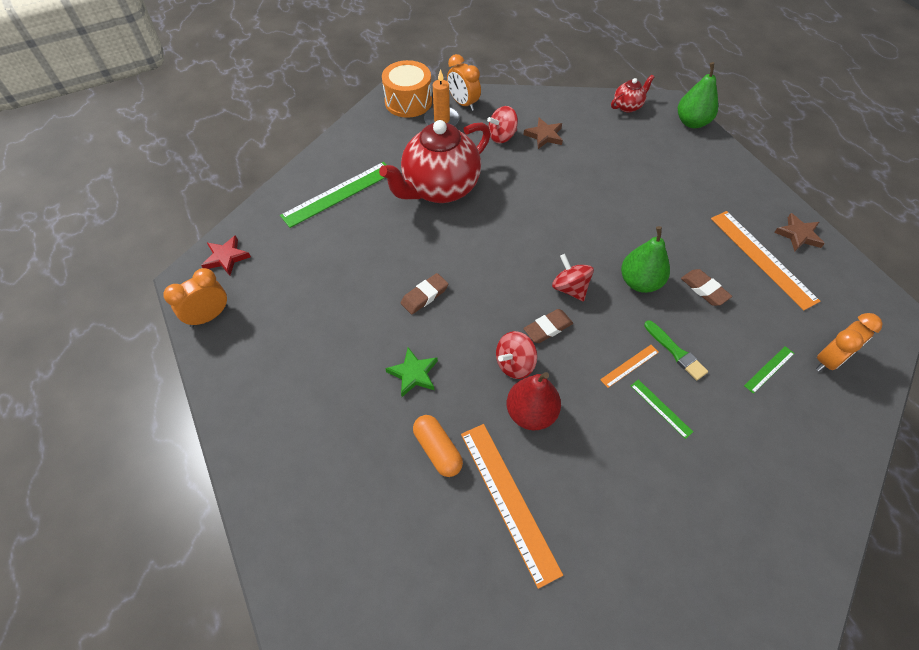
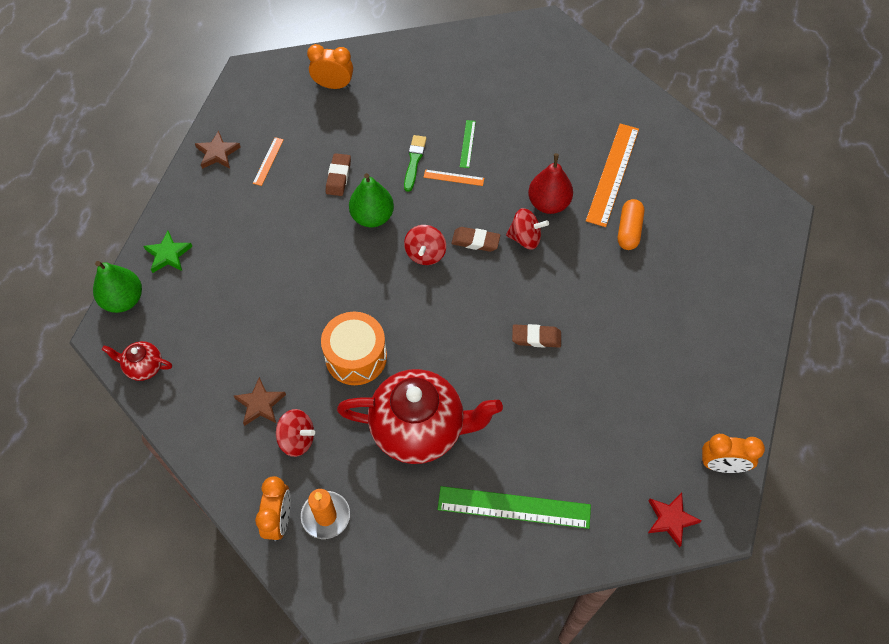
camera: 135 degrees left, 5 degrees up
(408, 102) = (328, 578): orange drum -> orange drum (356, 357)
(413, 374) = (600, 287): green star -> green star (168, 254)
(762, 258) = (268, 161): orange ruler -> orange ruler, size x0.47
(769, 369) = (374, 109): green ruler -> none

